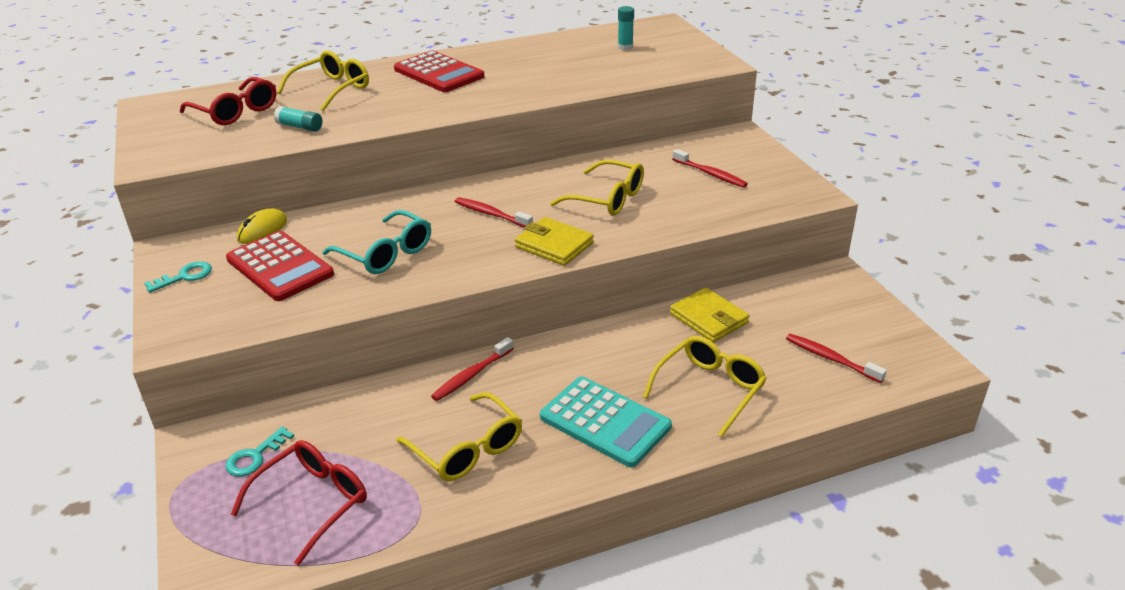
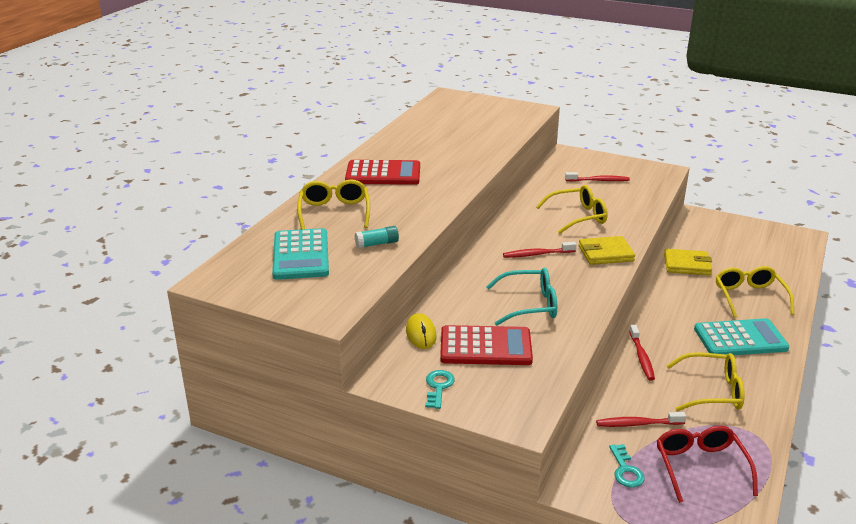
camera: 45 degrees left, 5 degrees down
(236, 112) = (301, 255): red glasses -> turquoise calculator
(625, 47) = (460, 117): turquoise glue stick -> none
(831, 359) = (765, 255): red toothbrush -> red toothbrush (638, 424)

